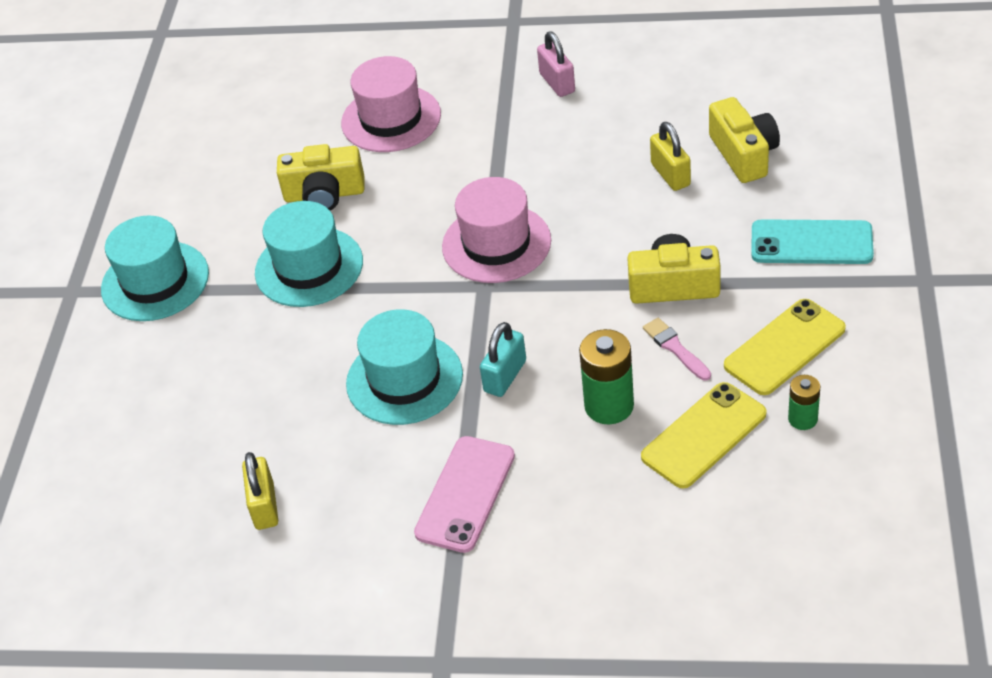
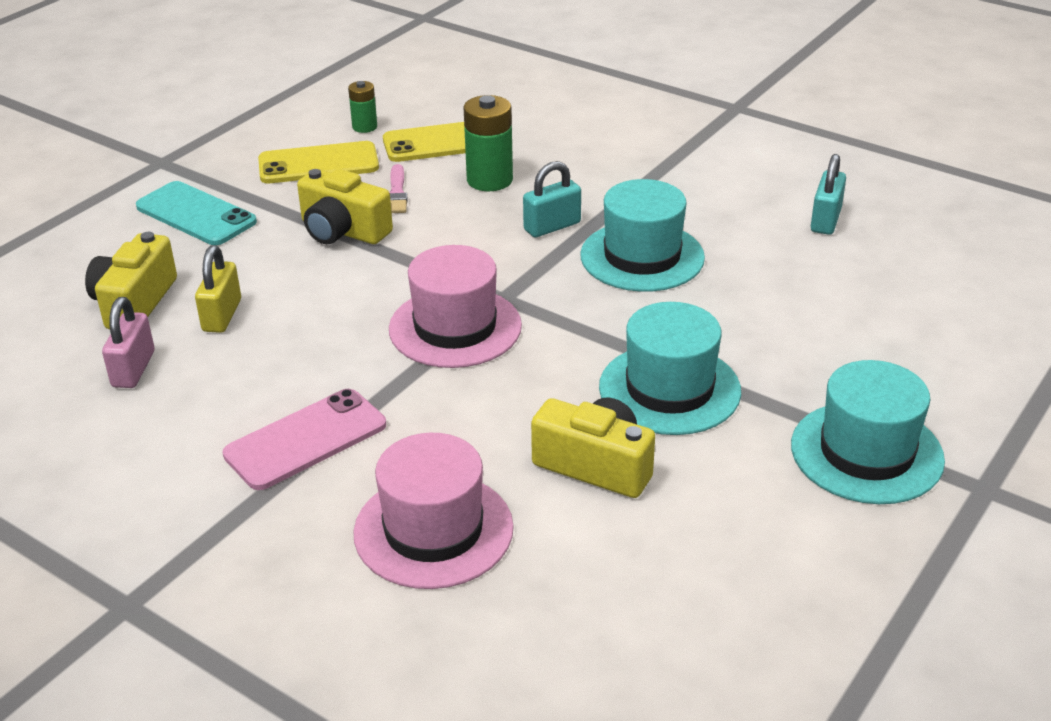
camera: 155 degrees left, 10 degrees down
(264, 506) = (825, 220): yellow padlock -> turquoise padlock
(465, 494) = (651, 172): pink phone -> pink phone (306, 440)
(557, 83) = (193, 474): pink padlock -> pink padlock (133, 369)

